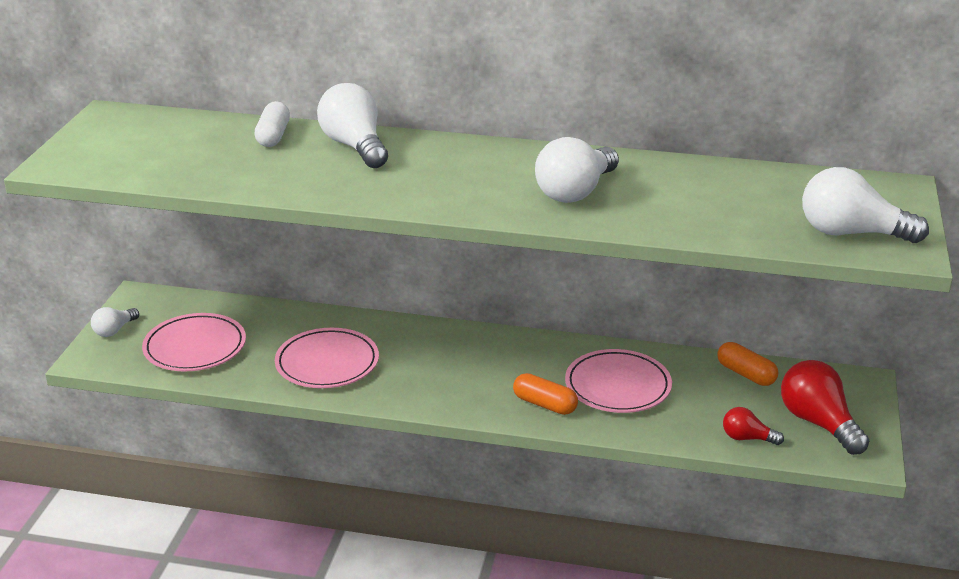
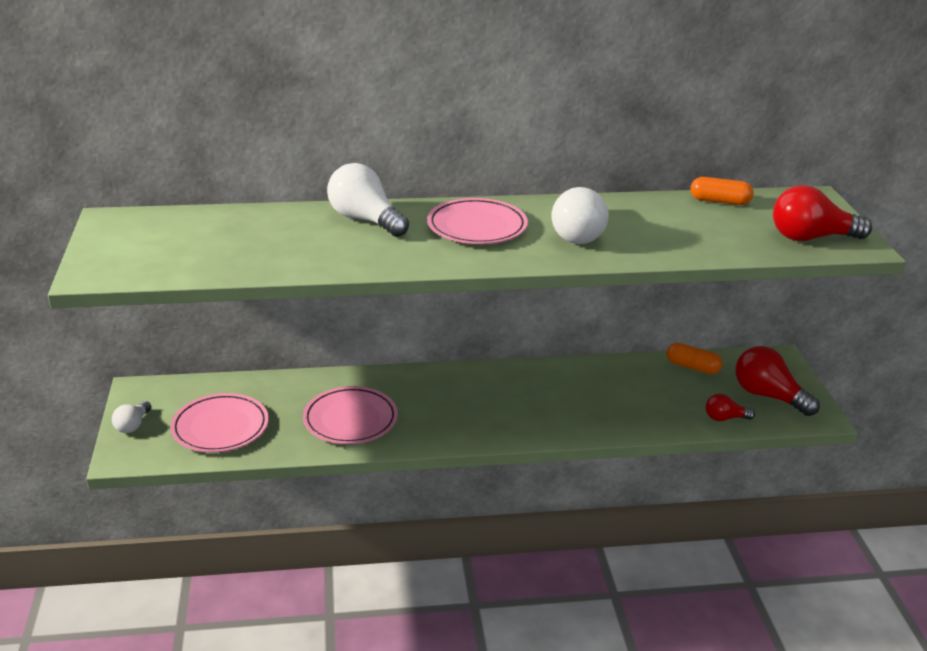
camera: 20 degrees left, 0 degrees up
(273, 136) = (284, 220): white capsule -> none
(544, 404) = (555, 421): orange capsule -> orange capsule (719, 201)
(618, 386) = (602, 394): pink plate -> pink plate (477, 226)
(851, 233) = (811, 238): white light bulb -> red light bulb

